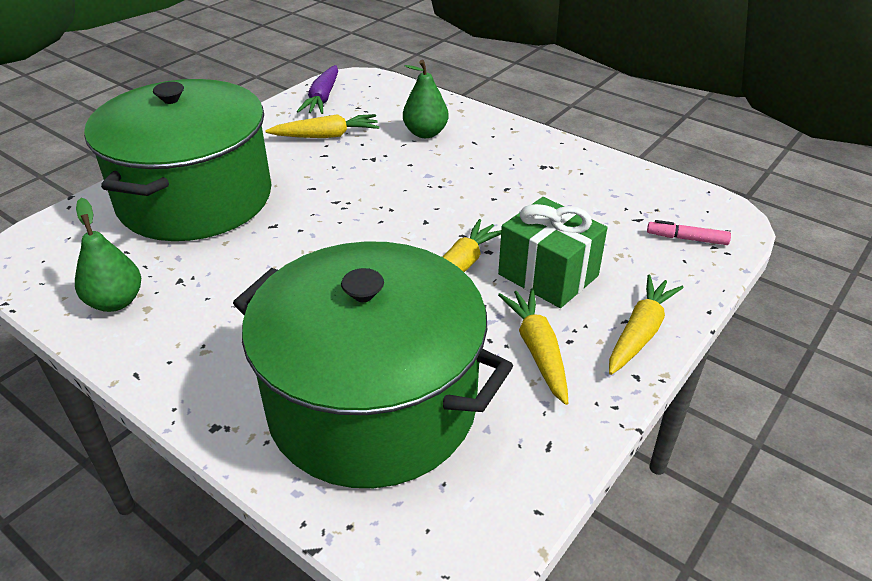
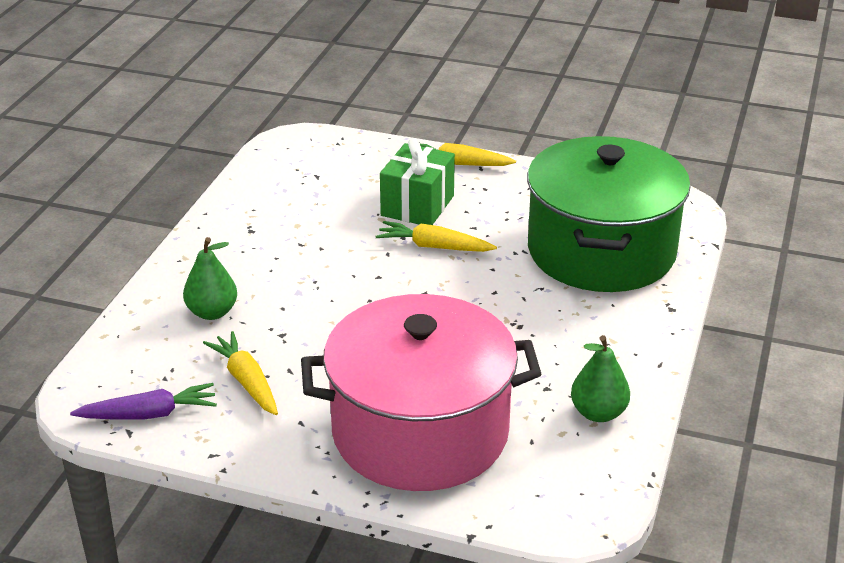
camera: 110 degrees left, 5 degrees down
(195, 198) = (420, 432): green pot -> pink pot
(537, 350) = (503, 199): yellow carrot -> none
(686, 238) = (333, 154): pink marker -> none

